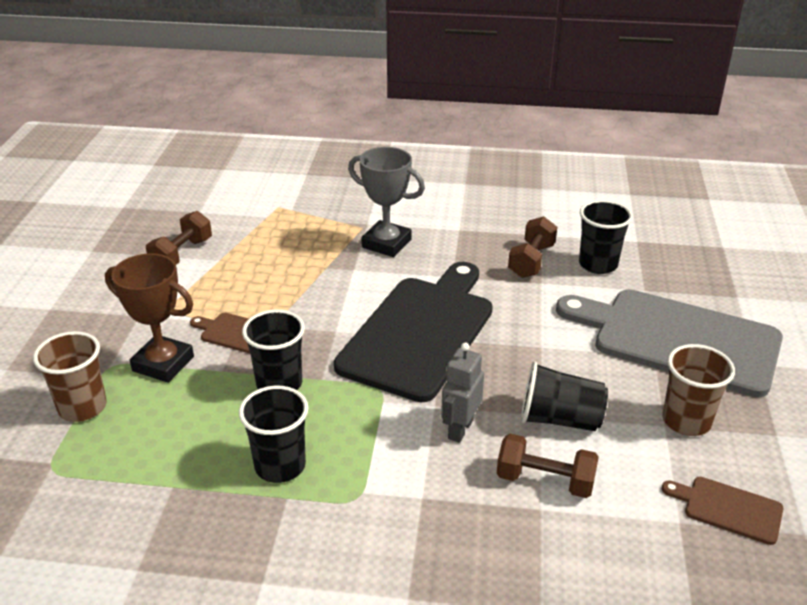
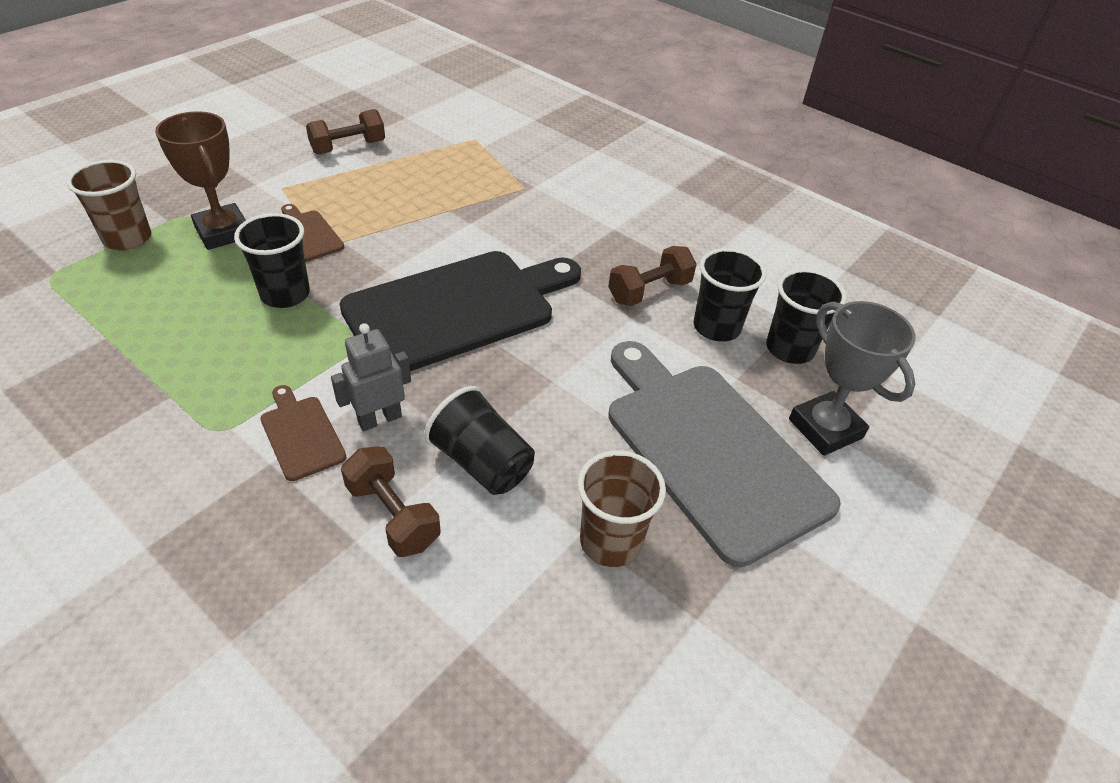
camera: 30 degrees right, 10 degrees up
(280, 466) = (198, 366): black cup -> black cup (789, 349)
(386, 243) = (528, 212): grey trophy -> grey trophy (825, 428)
(728, 509) = (539, 664): brown cutting board -> brown cutting board (301, 434)

